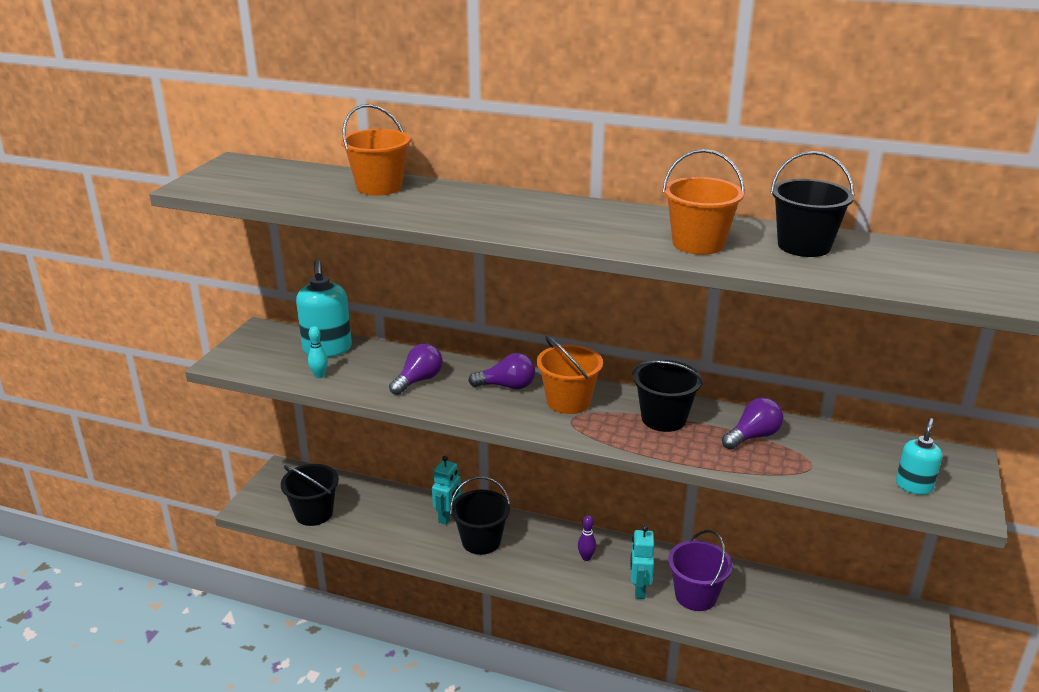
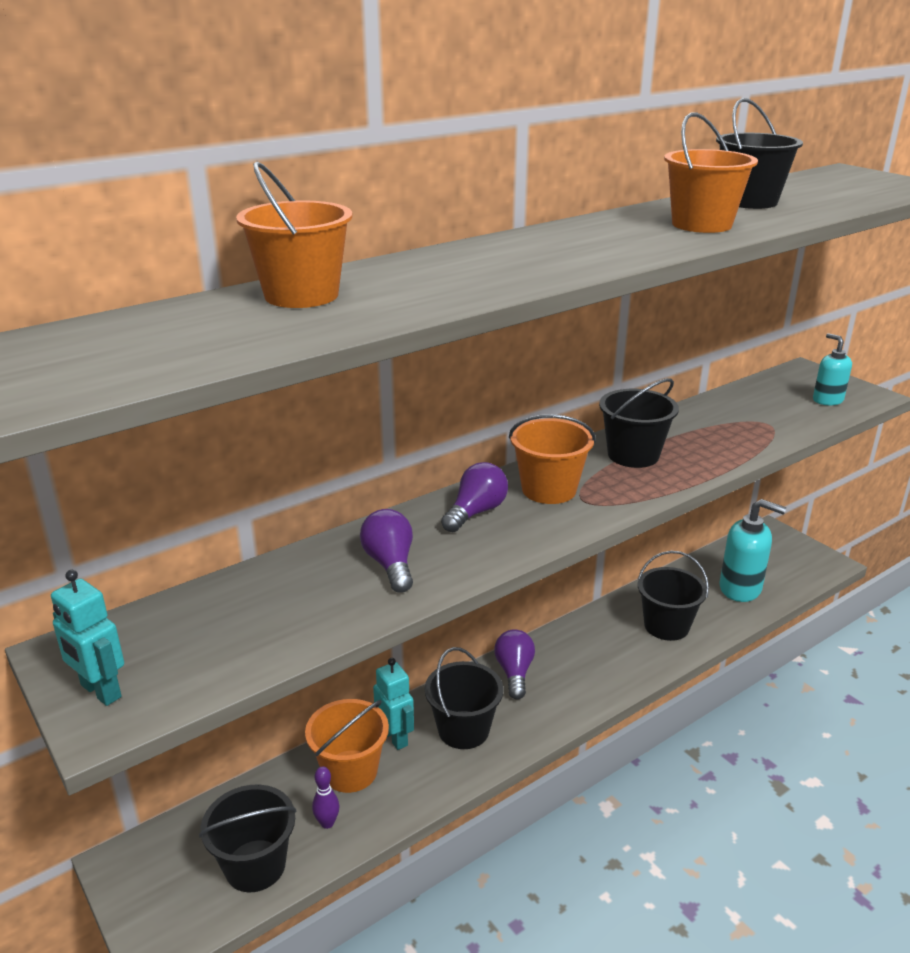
camera: 55 degrees left, 0 degrees up
(319, 375) = (274, 638): turquoise bowling pin -> none
(327, 349) = (213, 608): turquoise soap dispenser -> turquoise soap dispenser (740, 588)
(405, 512) = (350, 771): none -> orange bucket
(586, 557) = (558, 666): purple bowling pin -> purple bowling pin (327, 823)
(639, 589) = (632, 655): turquoise robot -> turquoise robot (100, 691)
(696, 596) = (666, 626): purple bucket -> black bucket
(753, 436) = (702, 429): purple light bulb -> purple light bulb (514, 673)

